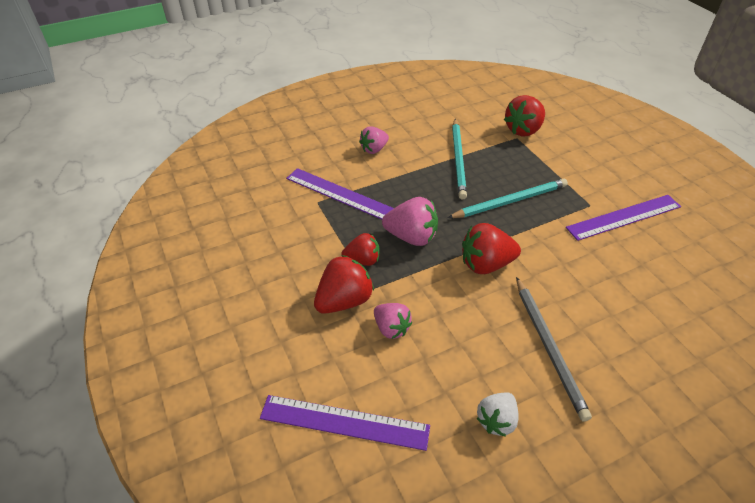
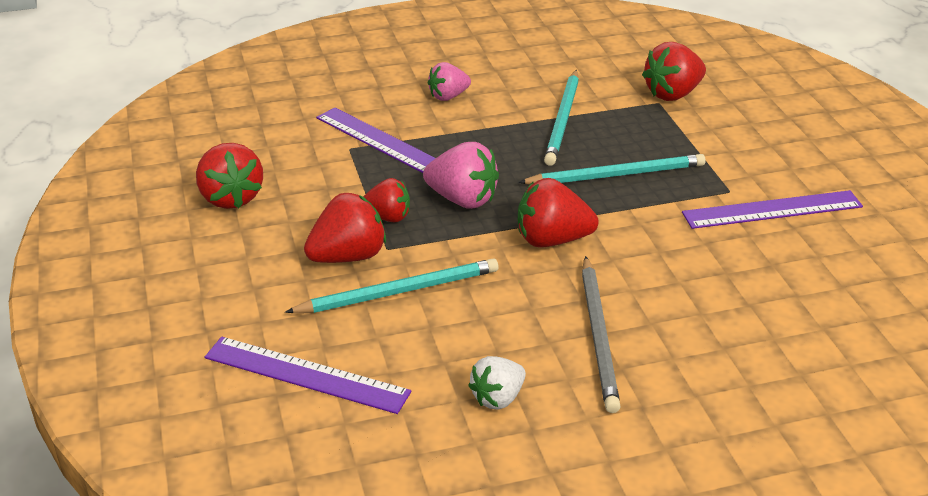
camera: 10 degrees right, 10 degrees down
(242, 258) = (231, 198): none -> red strawberry
(391, 328) = (399, 291): pink strawberry -> turquoise pencil

